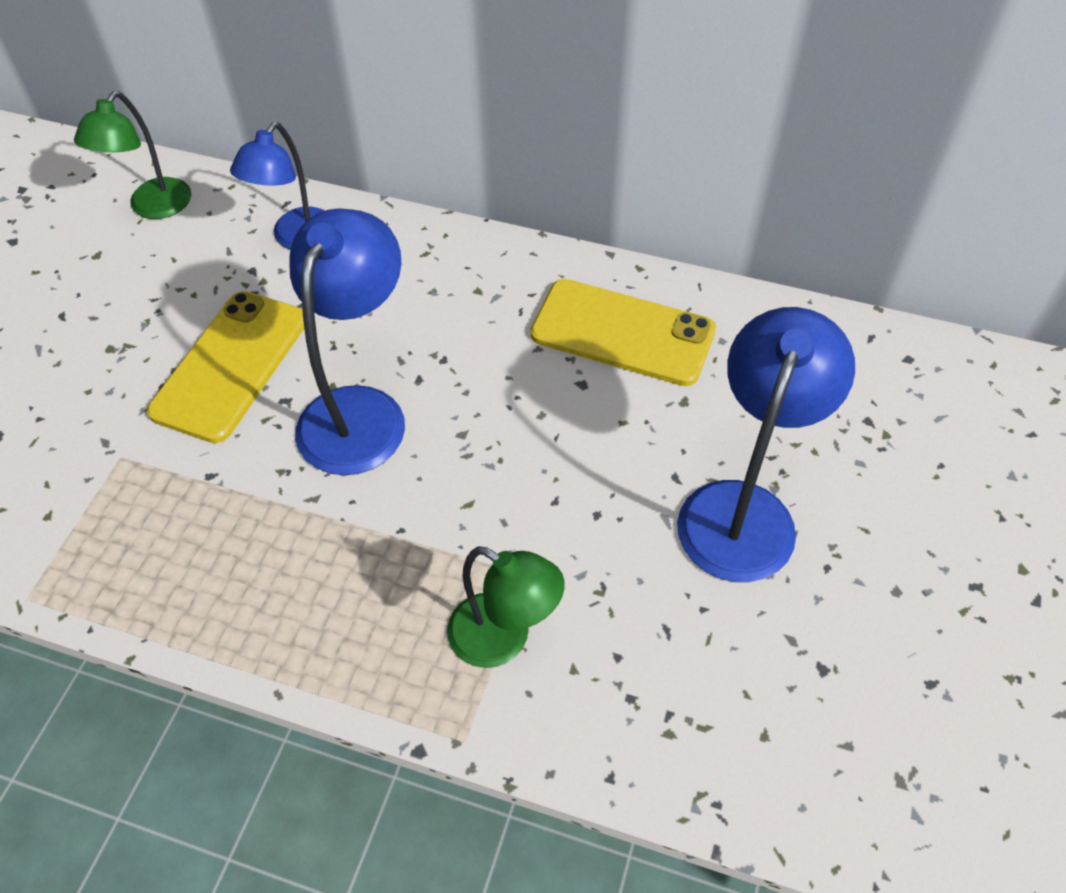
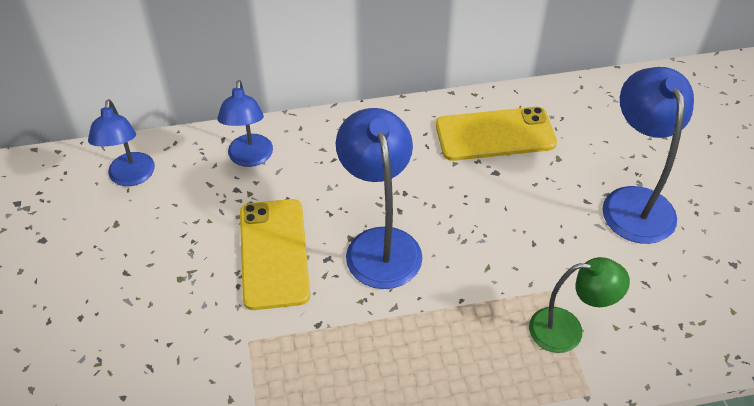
camera: 30 degrees left, 5 degrees down
(153, 208) = (131, 177): green lamp -> blue lamp

